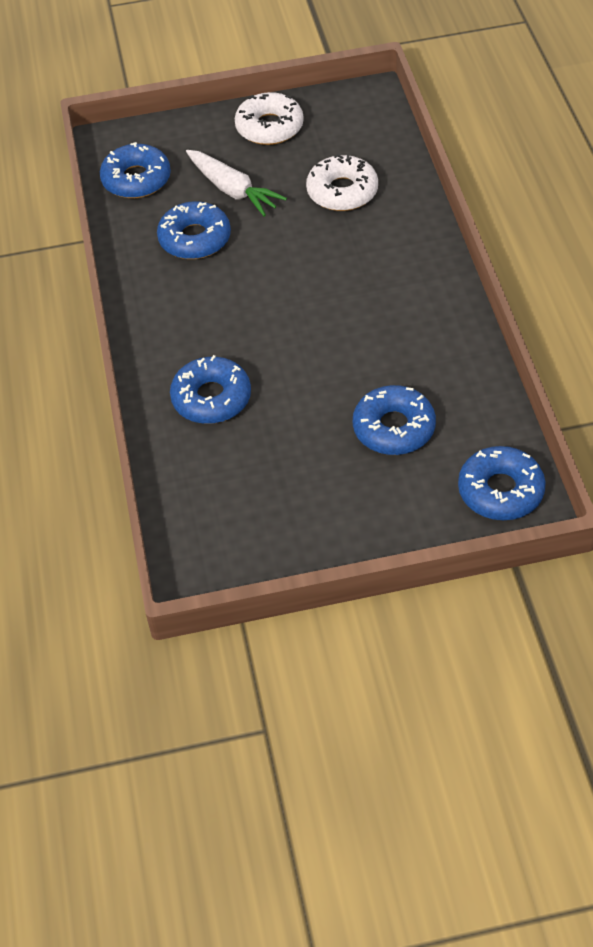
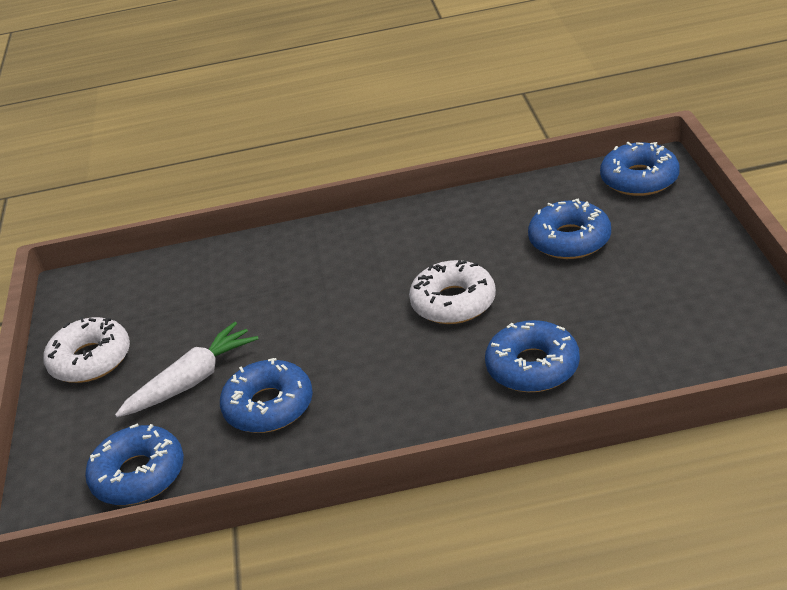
camera: 85 degrees left, 15 degrees down
(342, 192) = (224, 295): white donut -> white donut (453, 302)

